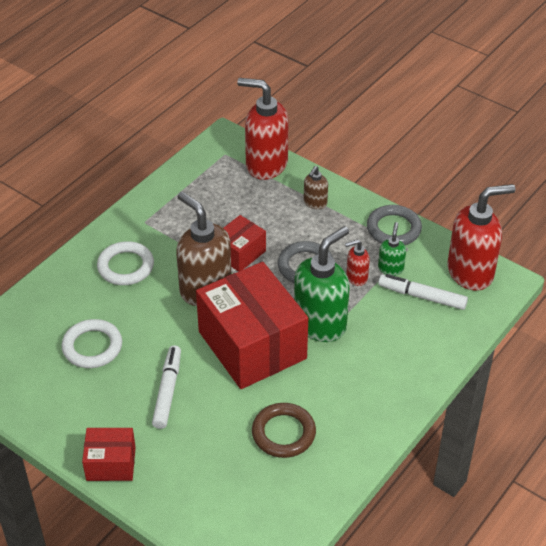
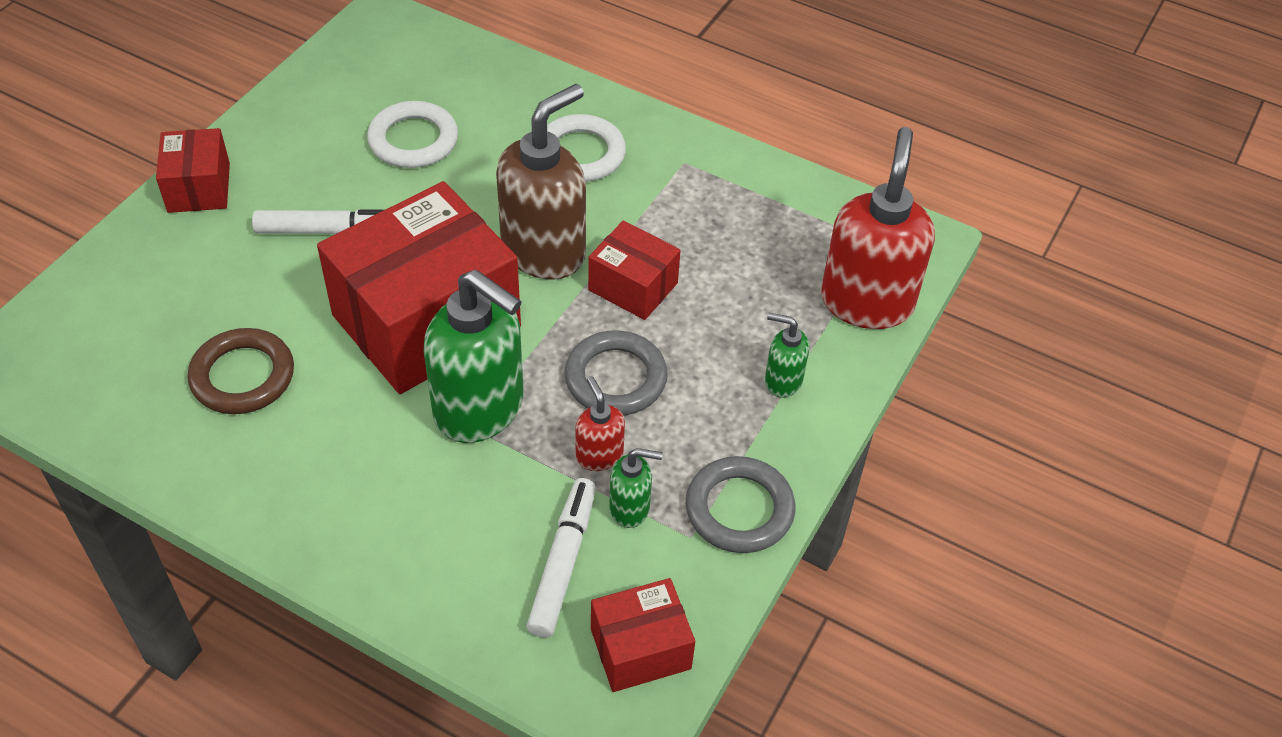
camera: 80 degrees right, 5 degrees up
(315, 203) = (782, 381): brown soap dispenser -> green soap dispenser
(471, 272) = (640, 649): red soap dispenser -> red box

